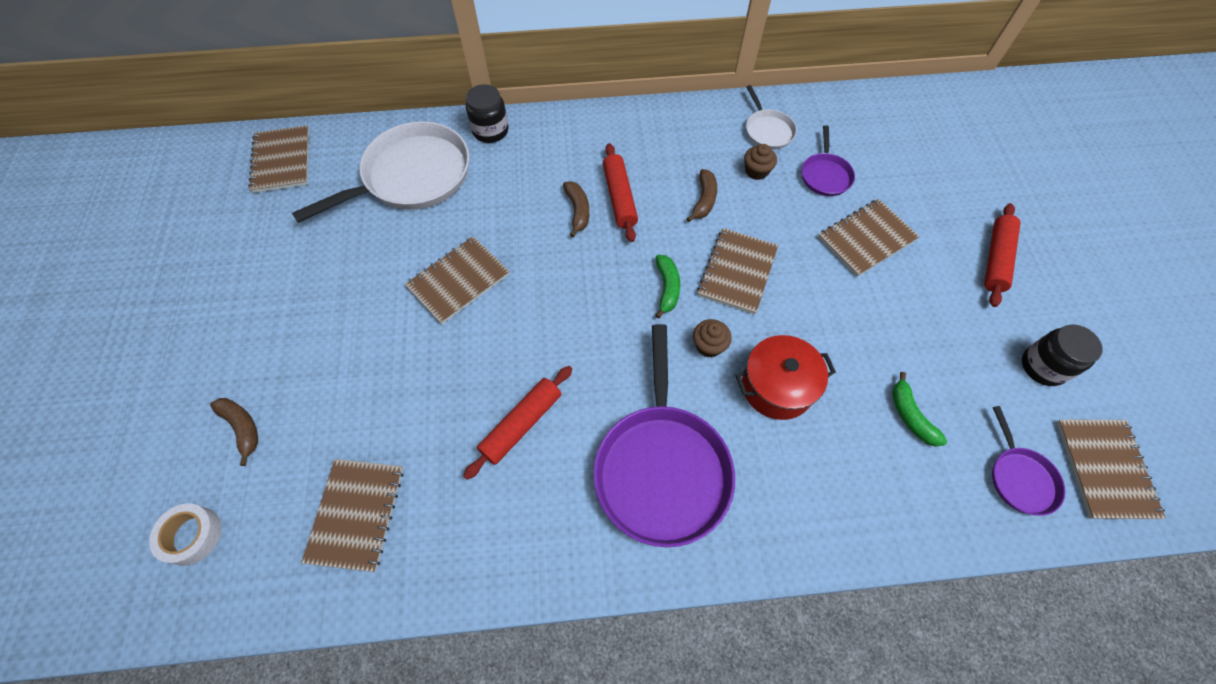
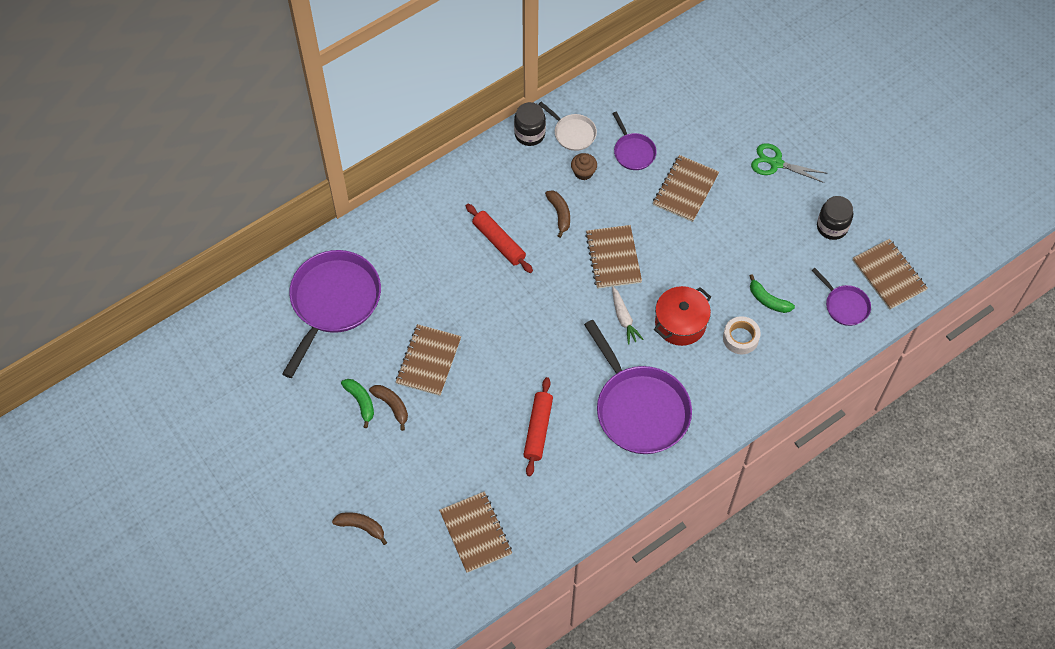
camera: 30 degrees left, 0 degrees up
(192, 536) = (385, 598): white tape -> white tape (740, 338)
(282, 160) = (221, 340): brown notebook -> none
(412, 176) = (333, 302): white pan -> purple pan
(490, 131) = (364, 235): black jar -> black jar (529, 134)
(578, 211) = (476, 267): brown banana -> brown banana (392, 406)
(667, 288) = (573, 293): green banana -> green banana (361, 402)
(709, 345) = (623, 318): brown cupcake -> white carrot
(996, 259) = (775, 163): red rolling pin -> green scissors

